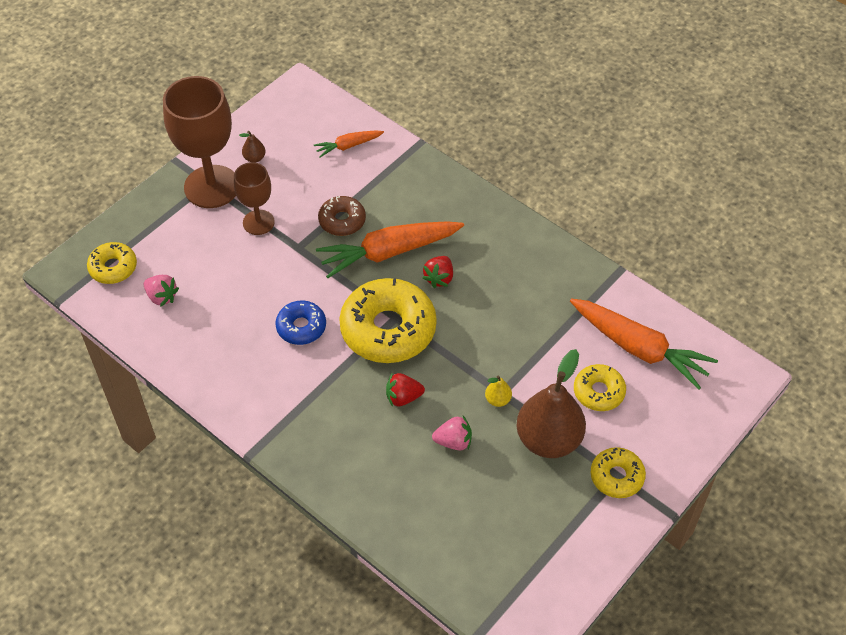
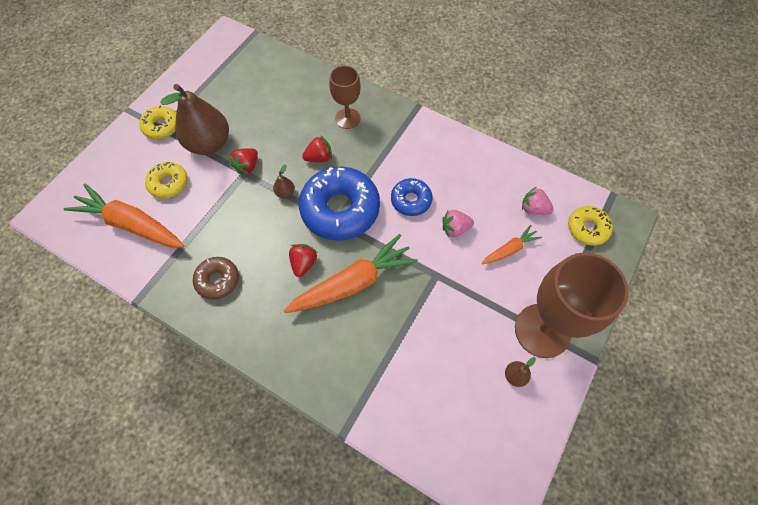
camera: 170 degrees right, 10 degrees up
(258, 222) = (481, 296): brown goblet -> brown goblet (347, 118)
(342, 221) = (404, 311): brown donut -> brown donut (218, 280)
(348, 146) = (421, 411): orange carrot -> orange carrot (509, 249)
(388, 329) = (340, 209): yellow donut -> blue donut
(452, 358) = (285, 193): none -> brown pear
(453, 441) = (278, 133): pink strawberry -> pink strawberry (455, 229)
(497, 400) = (247, 166): yellow pear -> red strawberry

